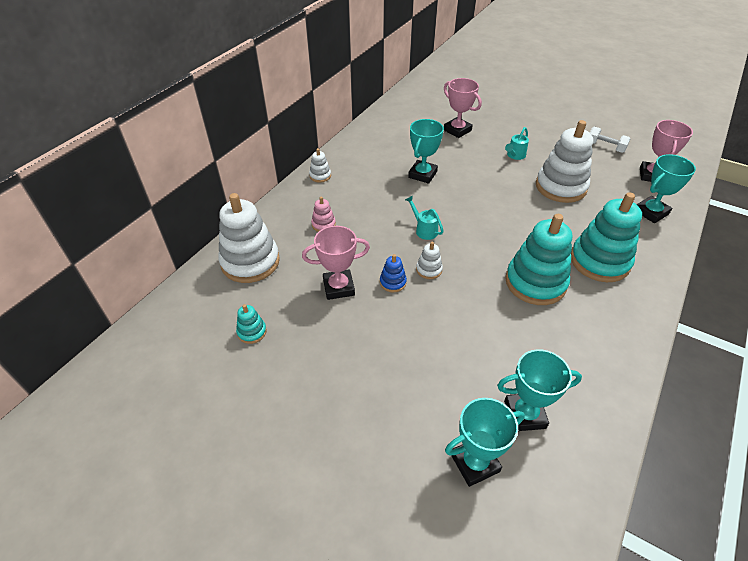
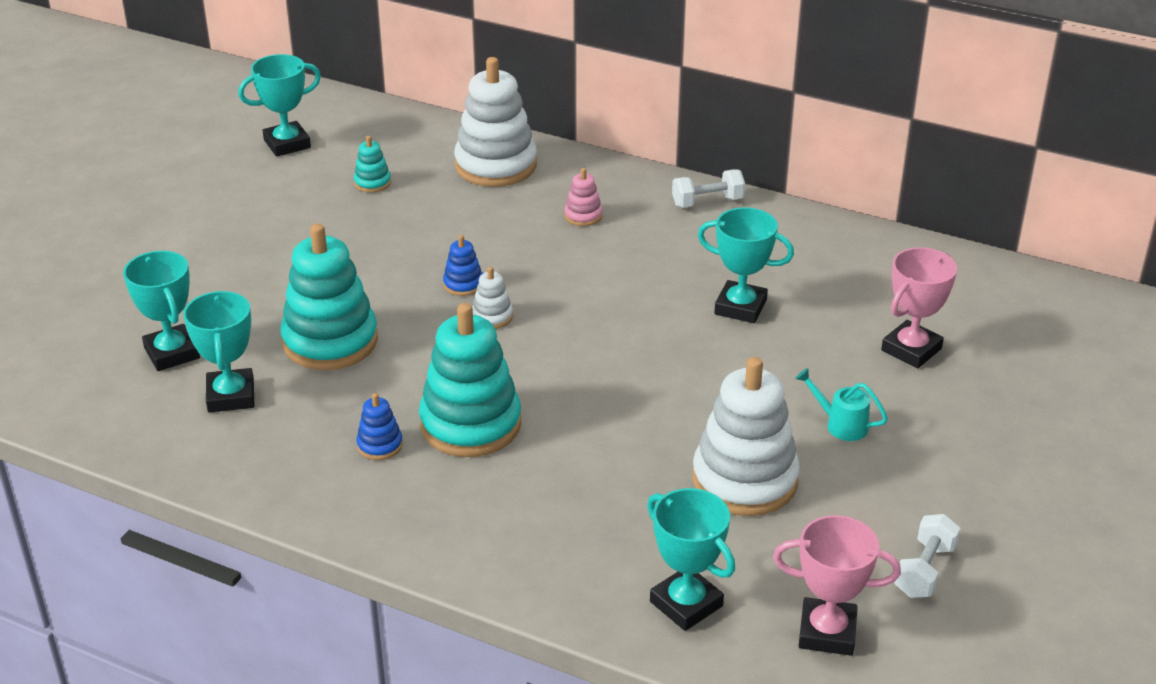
camera: 85 degrees right, 10 degrees down
(168, 394) = (287, 144): none -> turquoise trophy
(320, 176) = (707, 202): white stacking toy -> white dumbbell
(338, 287) = (451, 239): pink trophy -> none
(424, 230) = (585, 311): turquoise watering can -> none
(562, 325) = (380, 445): none -> blue stacking toy
(599, 261) = (528, 506): turquoise stacking toy -> turquoise stacking toy (330, 341)

